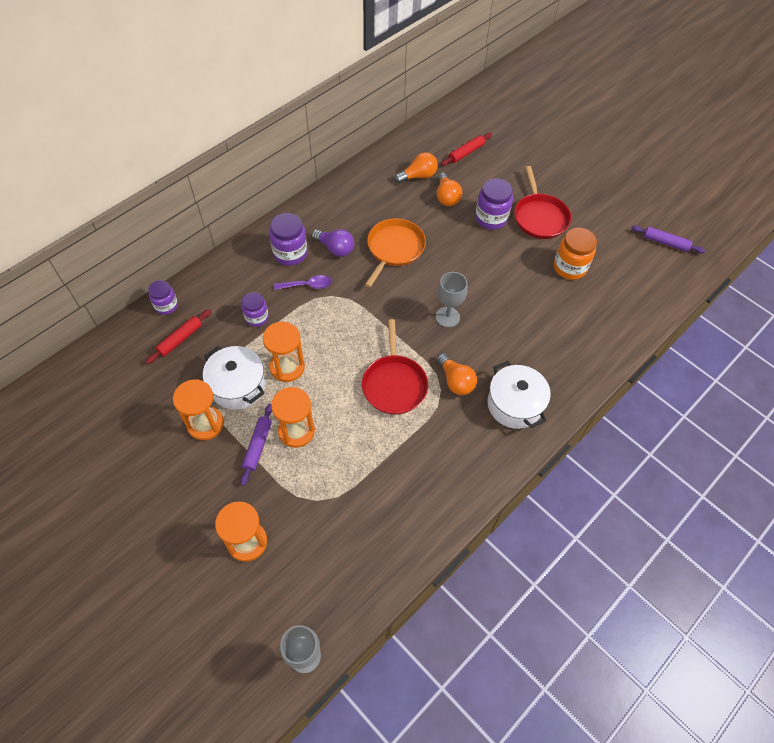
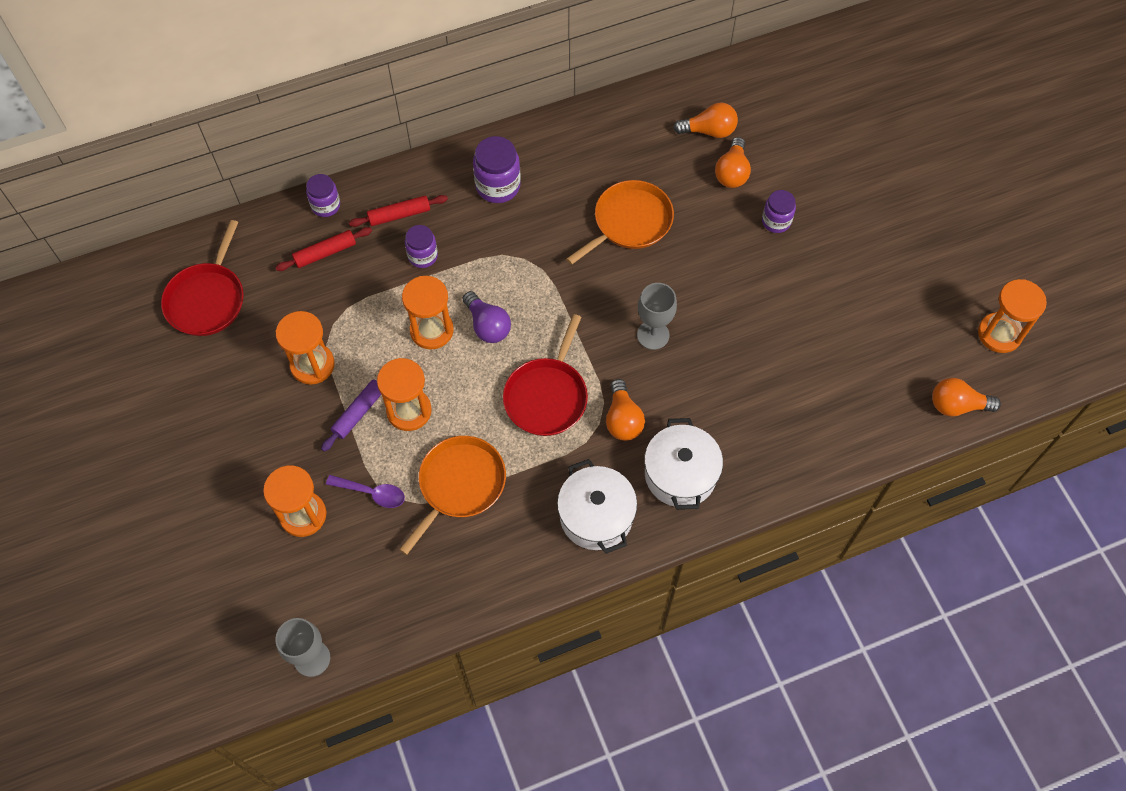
camera: 25 degrees right, 5 degrees up
(238, 386) = (366, 333): white pot -> white pot (596, 516)
(307, 285) = (500, 235): purple spoon -> purple spoon (372, 493)
(335, 248) = (555, 197): purple light bulb -> purple light bulb (487, 325)
(360, 471) = (459, 485): none -> orange pan
(466, 153) = (790, 117): red rolling pin -> red rolling pin (399, 215)
(491, 218) = (776, 221): purple jar -> purple jar, size x0.65
(540, 217) = (843, 241): red pan -> red pan (207, 299)
(569, 267) = (846, 323): orange jar -> none
(665, 243) = (999, 334): purple rolling pin -> orange hourglass
(666, 295) = (957, 405): none -> orange light bulb

